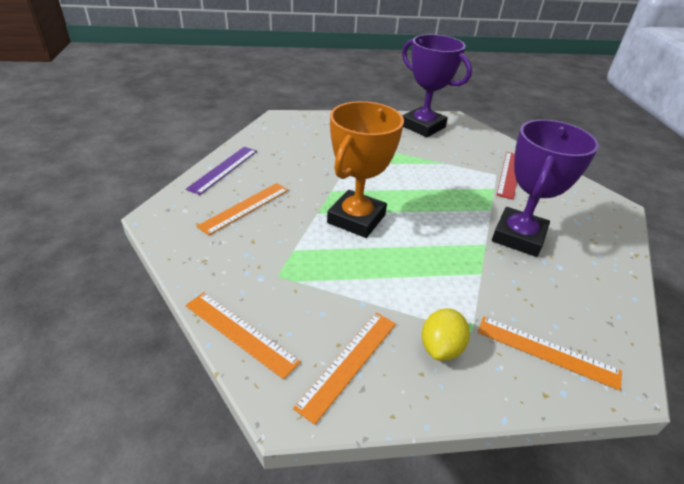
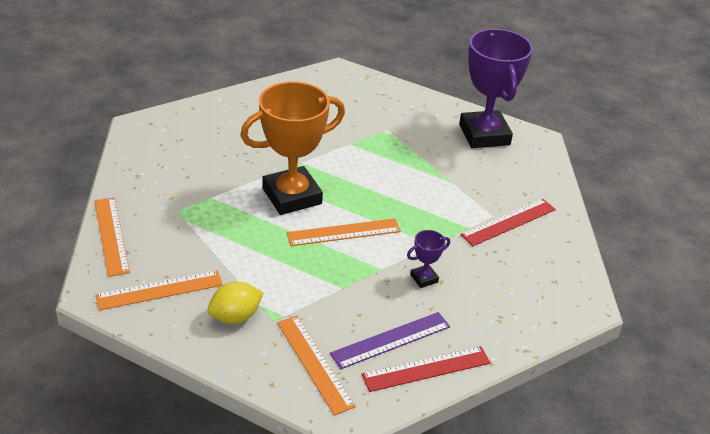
camera: 35 degrees right, 0 degrees up
(223, 169) = (229, 105): purple ruler -> purple ruler (391, 340)
(245, 207) = (210, 147): orange ruler -> orange ruler (343, 232)
(518, 237) = (424, 278): purple trophy -> purple trophy, size x0.42
(612, 305) = (426, 369): none -> red ruler

